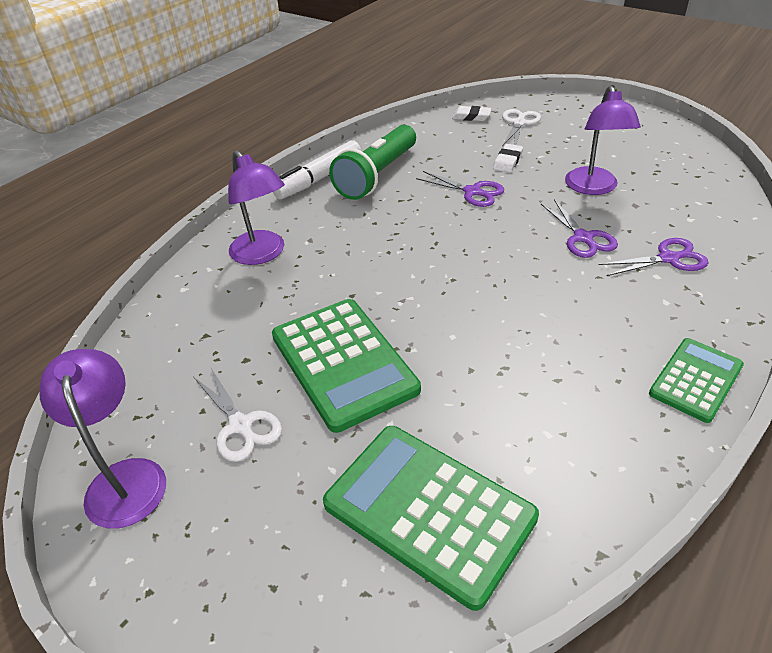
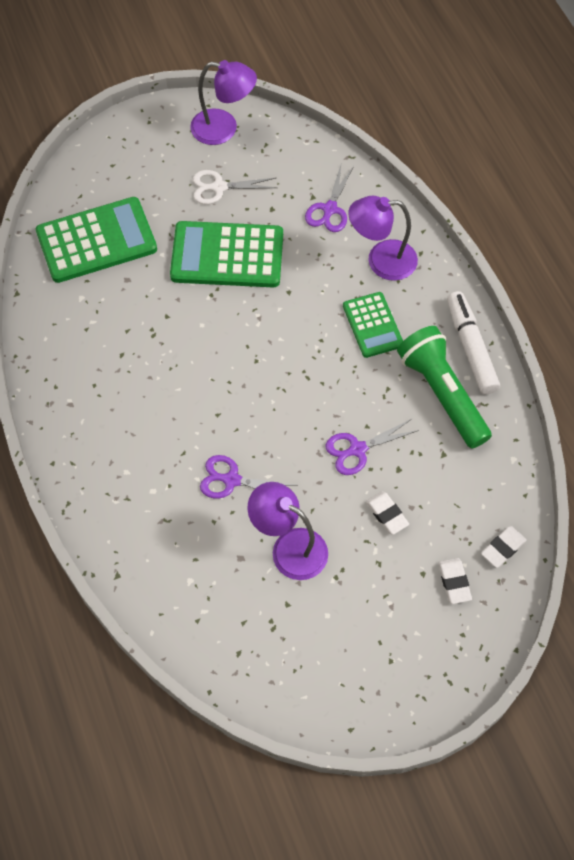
camera: 120 degrees right, 20 degrees up
(519, 123) = (454, 582): white scissors -> white eraser
(668, 259) = (162, 516): purple scissors -> purple scissors (330, 209)
(695, 380) = (59, 425): green calculator -> green calculator (372, 325)

